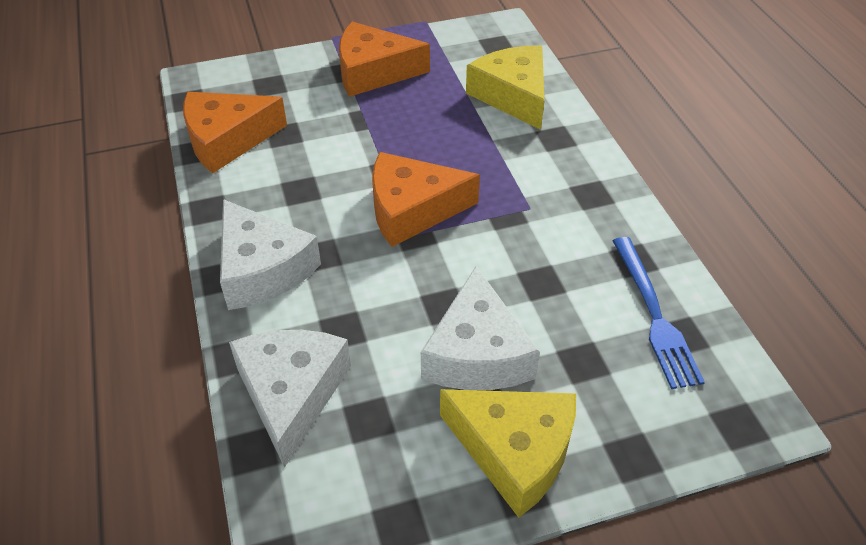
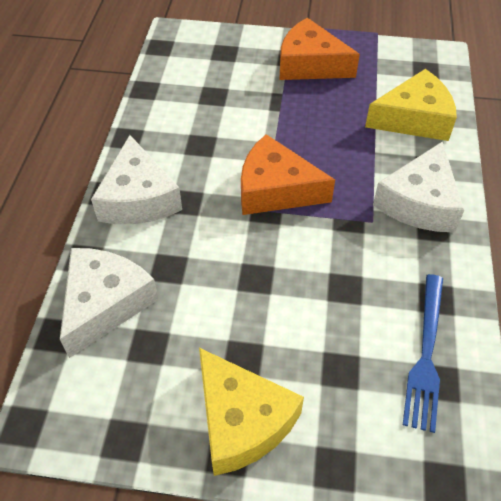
camera: 25 degrees right, 5 degrees up
(227, 140) = (169, 87): orange cheese -> none
(477, 353) = (258, 327): white cheese -> white cheese (419, 202)
(513, 96) = (414, 119): yellow cheese -> yellow cheese turned 75 degrees clockwise

